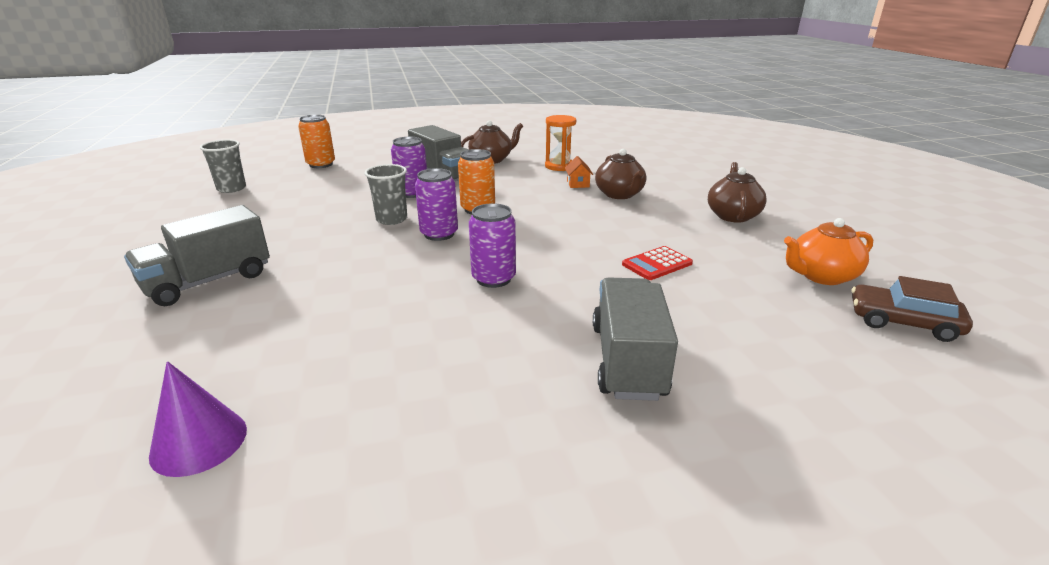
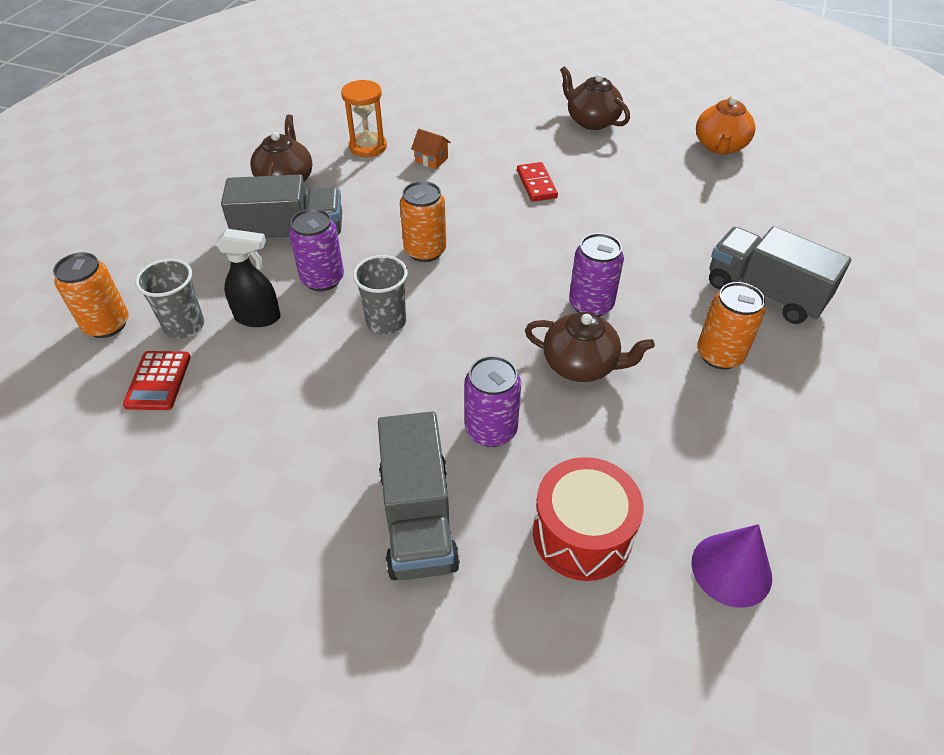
camera: 55 degrees left, 20 degrees up
(217, 348) = (582, 534): none -> red drum
(231, 188) = (97, 442): grey cup -> grey cup (184, 326)
(360, 190) = (258, 317): none -> black spray bottle
(439, 234) = (461, 301): purple can -> purple can (491, 430)
(498, 358) = (719, 355): none -> orange can
(611, 220) = (536, 184): none -> red domino
(619, 194) = (485, 150): brown teapot -> brown teapot (581, 365)
(657, 264) = (641, 205): red calculator -> red calculator (158, 381)
(903, 322) = (797, 156): brown car -> none

